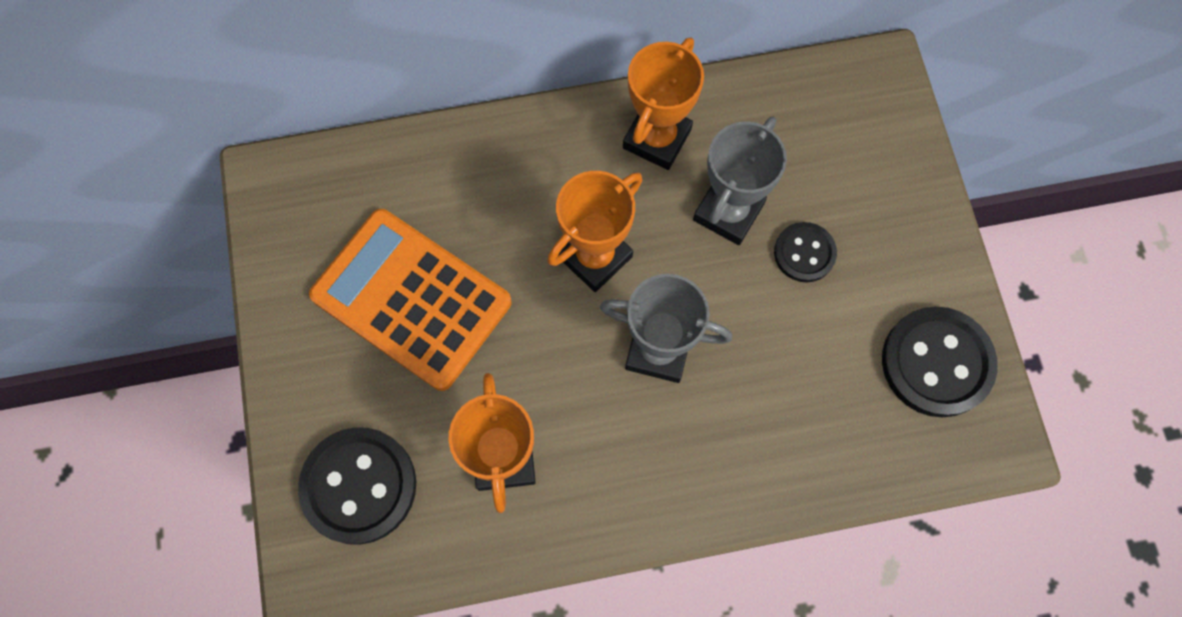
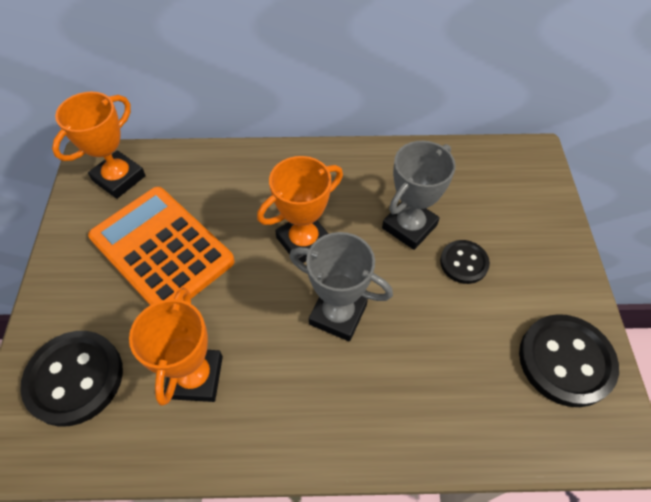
camera: 10 degrees right, 15 degrees down
(657, 138) = (365, 173): orange trophy -> orange trophy (119, 178)

